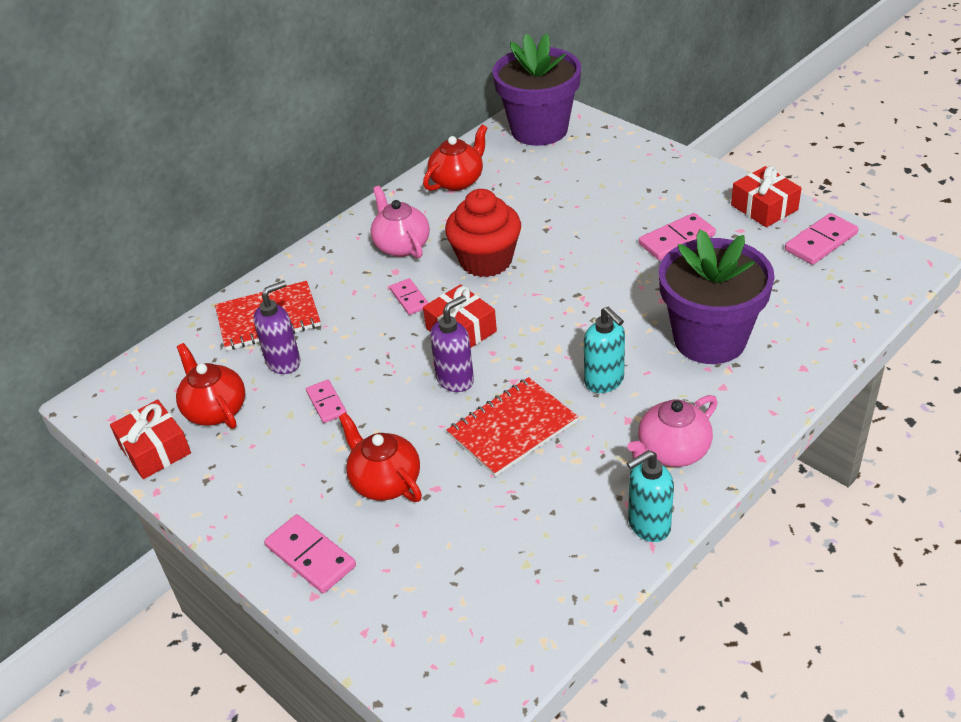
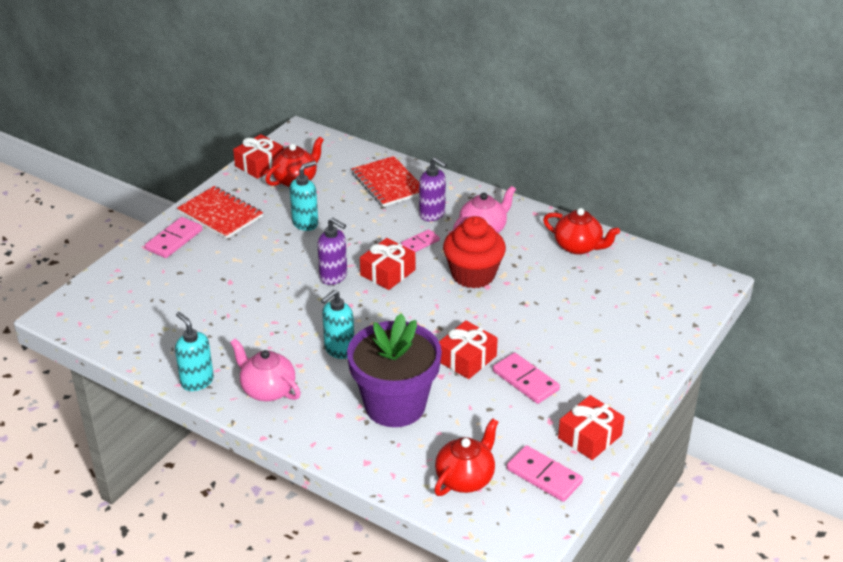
camera: 75 degrees right, 5 degrees down
(284, 362) = (343, 198): purple soap dispenser -> purple soap dispenser (432, 214)
(326, 403) = (305, 223): pink domino -> turquoise soap dispenser
(385, 481) = (235, 259): red teapot -> red teapot (465, 478)
(512, 428) = (286, 309): red notebook -> red notebook (220, 214)
(539, 129) = (674, 284): purple flower pot -> none
(635, 278) = (466, 358): none -> red gift

